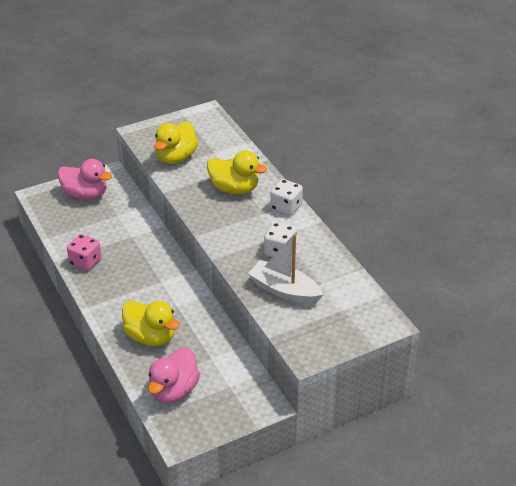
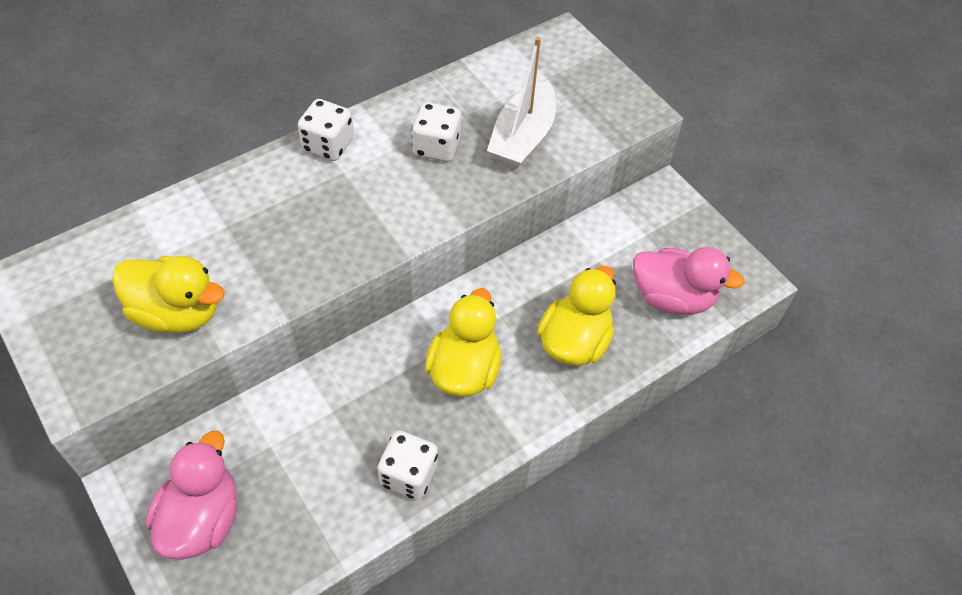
camera: 100 degrees left, 15 degrees up
(85, 262) = (408, 475): pink dice -> white dice
(234, 189) = (278, 214): yellow duck -> yellow duck (464, 370)

